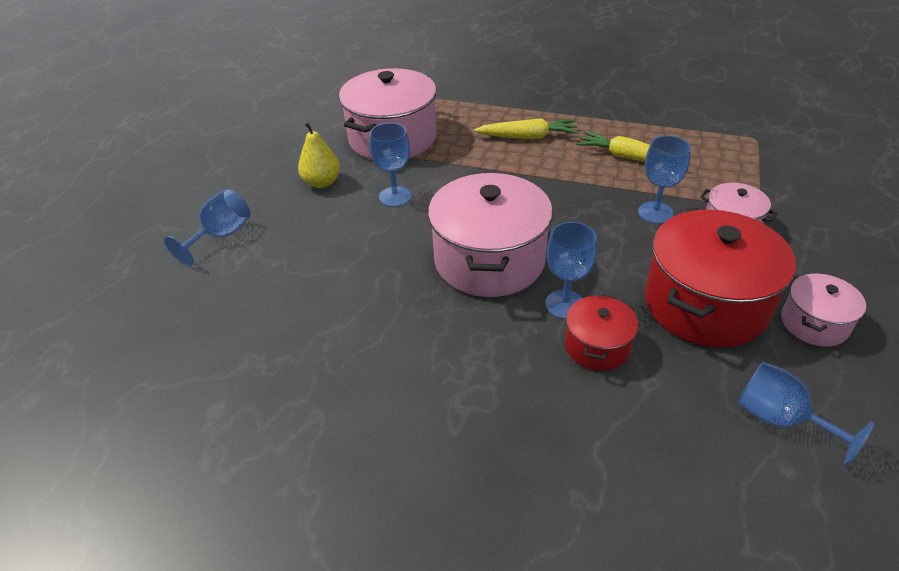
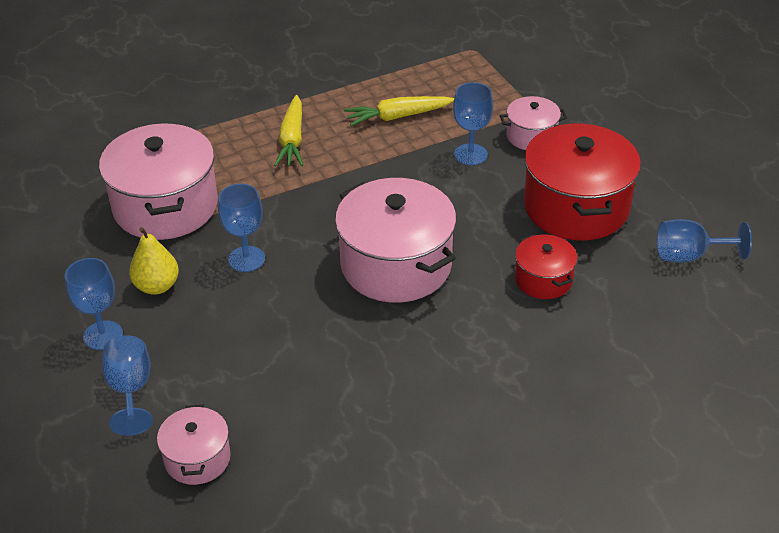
camera: 45 degrees left, 0 degrees up
(527, 137) = (292, 139): yellow carrot -> yellow carrot turned 135 degrees clockwise
(565, 304) = (489, 264): blue goblet -> blue goblet (103, 335)
(814, 323) = (649, 180): pink pot -> pink pot (197, 458)

